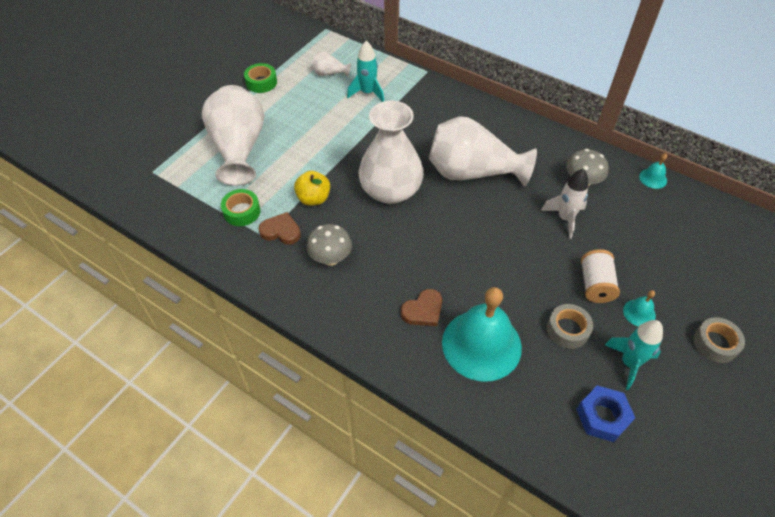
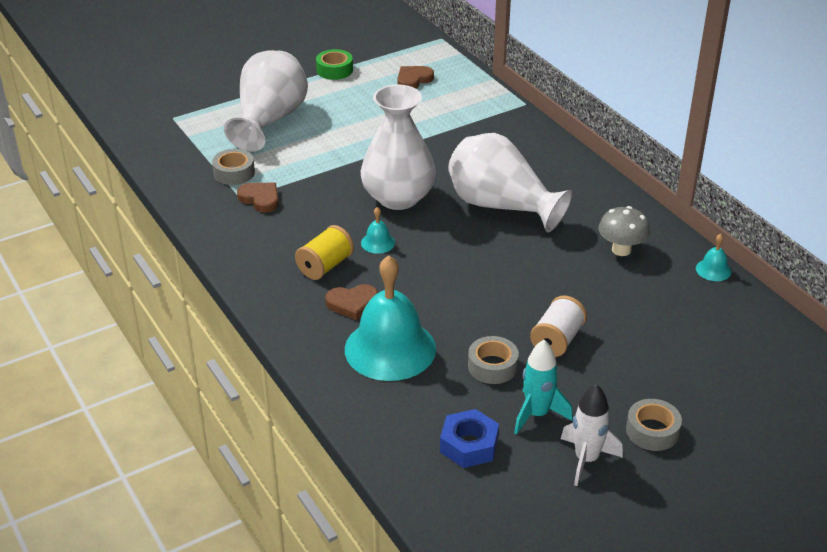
camera: 25 degrees right, 15 degrees down
(242, 211) = (234, 173): green tape -> grey tape
(313, 198) = (313, 182): yellow apple -> none
(329, 73) = (413, 80): white vase -> brown heart
(330, 258) = (292, 235): grey mushroom -> none
(367, 93) = (441, 107): turquoise rocket -> none
(377, 280) = (325, 266): none -> yellow spool
(565, 218) = (573, 275): white rocket -> white rocket (586, 459)
(639, 313) = (586, 378): turquoise bell -> turquoise bell (378, 242)

